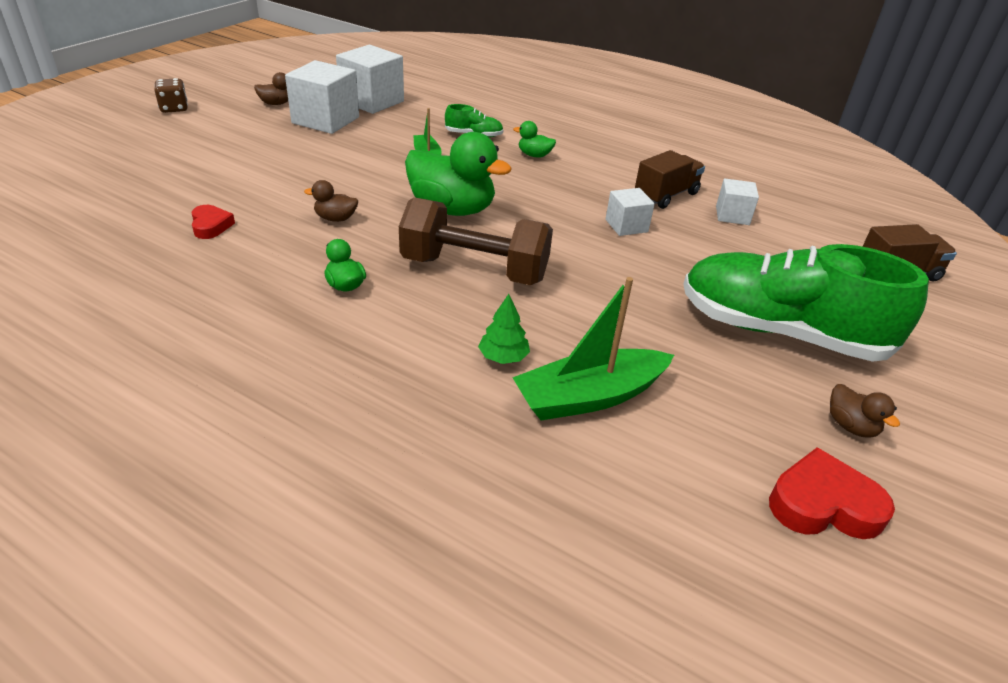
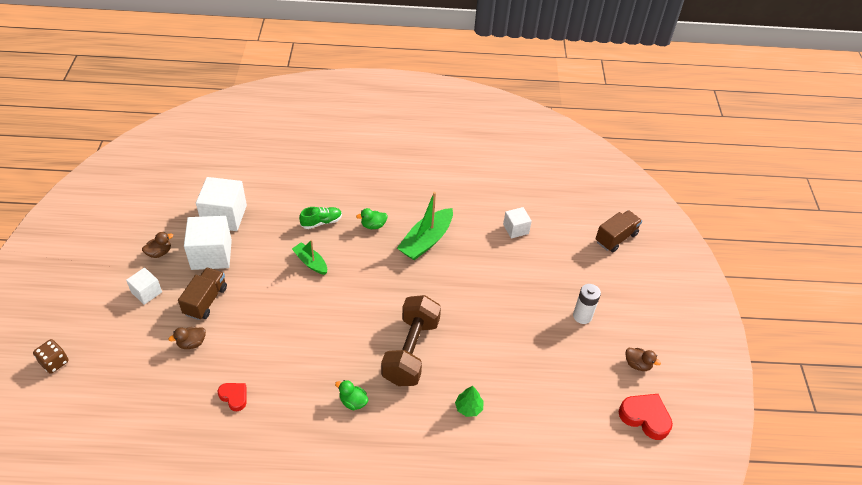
camera: 30 degrees left, 10 degrees up
(174, 108) = (91, 295): brown dice -> brown dice (54, 362)
(335, 218) = (302, 350): brown duck -> brown duck (191, 343)
(452, 209) = (362, 305): green duck -> none
(474, 269) = (411, 351): brown dumbbell -> brown dumbbell turned 60 degrees counterclockwise
(589, 397) = (522, 410): green boat -> green boat (426, 241)
(626, 226) = (466, 269): white cube -> white cube (146, 292)
(666, 195) = (471, 228): brown truck -> brown truck (205, 301)
(780, 331) = (582, 316): green shoe -> white battery
(823, 504) = (645, 417): red heart -> red heart turned 60 degrees clockwise

